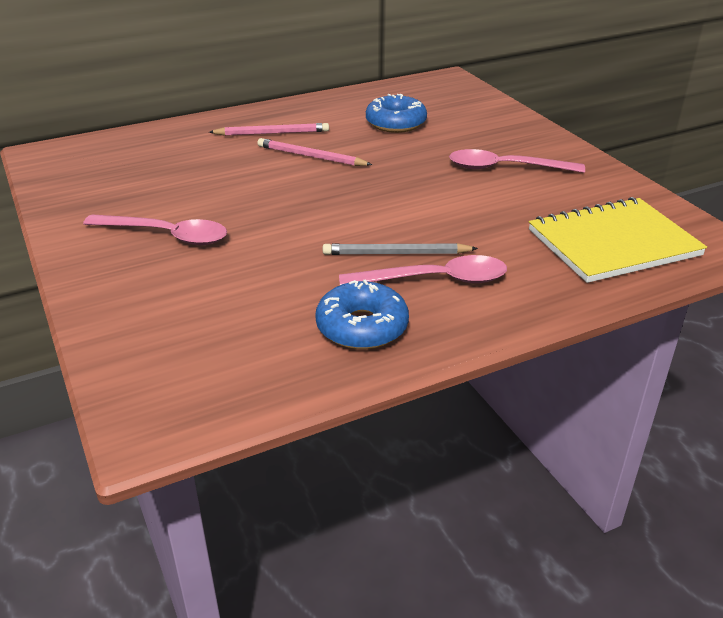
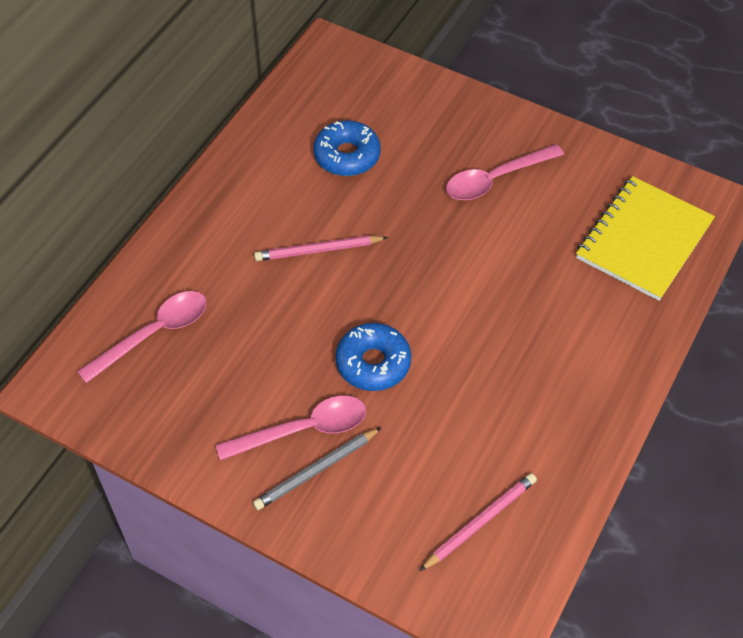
camera: 35 degrees left, 20 degrees up
(272, 133) = (247, 232): pink pencil -> pink pencil (480, 522)
(362, 327) = (549, 441): blue donut -> blue donut (373, 363)
(396, 253) = (503, 344): grey pencil -> grey pencil (316, 470)
(435, 280) = (556, 359): pink spoon -> pink spoon (154, 334)

